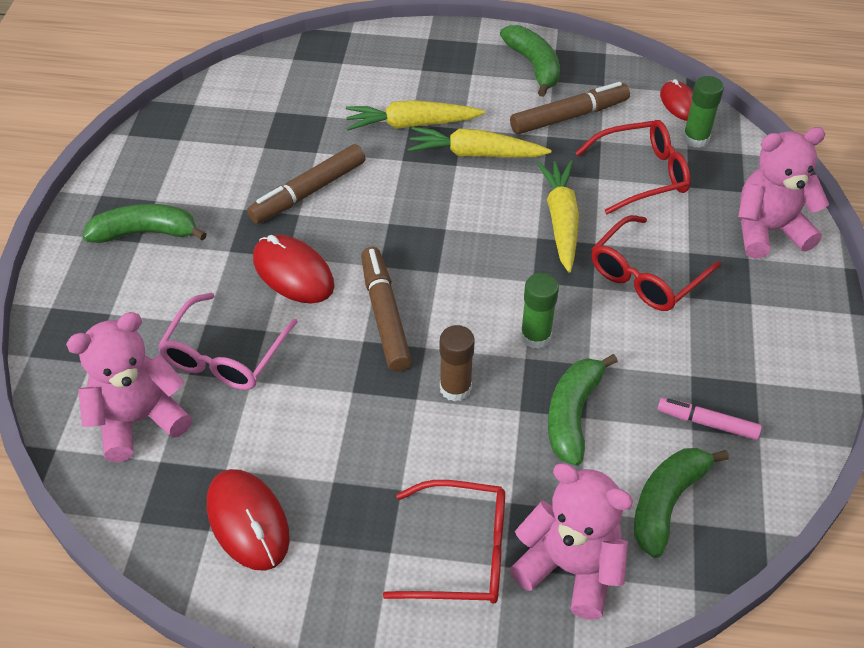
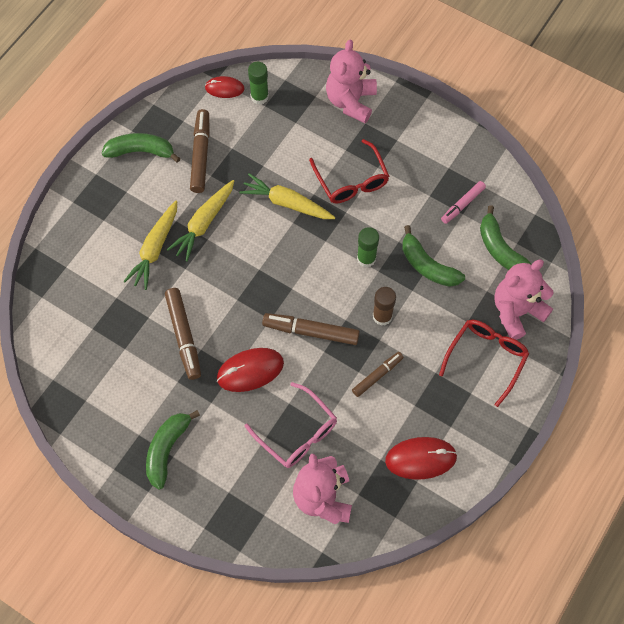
camera: 65 degrees left, 15 degrees up
(357, 416) = (377, 376): none -> brown marker
(641, 174) = (273, 141): red glasses -> none

